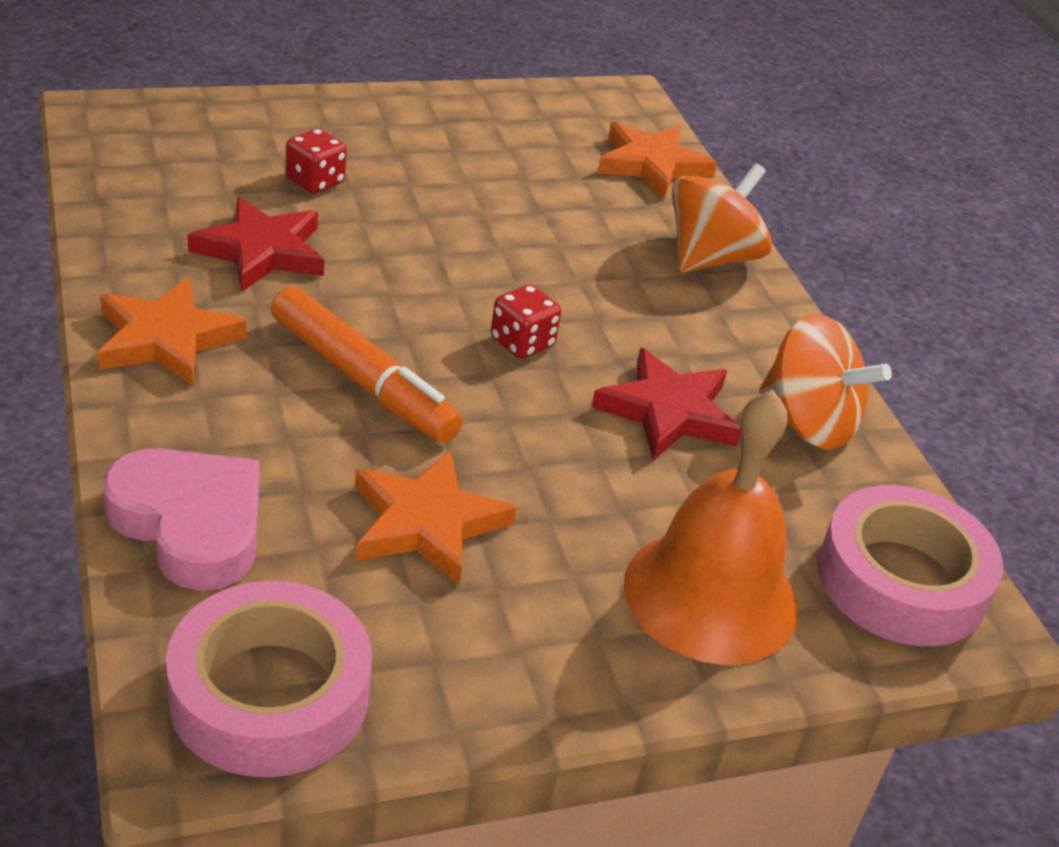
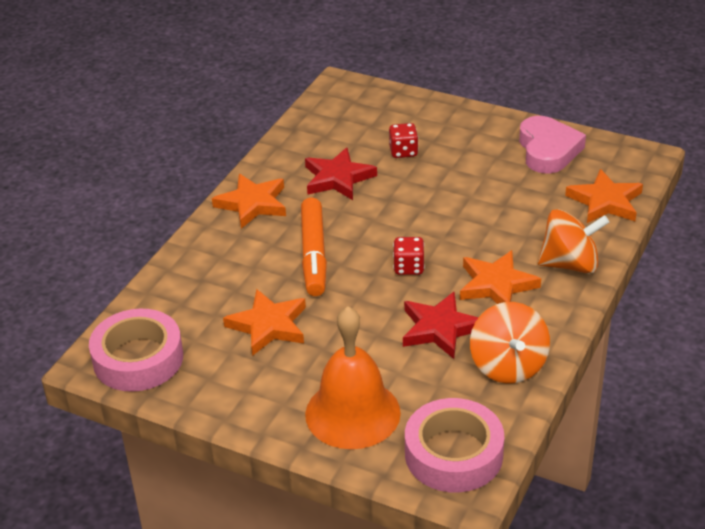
camera: 50 degrees right, 0 degrees up
(190, 524) = (179, 284): pink heart -> pink heart (548, 150)
(661, 320) = (496, 285): none -> orange star

